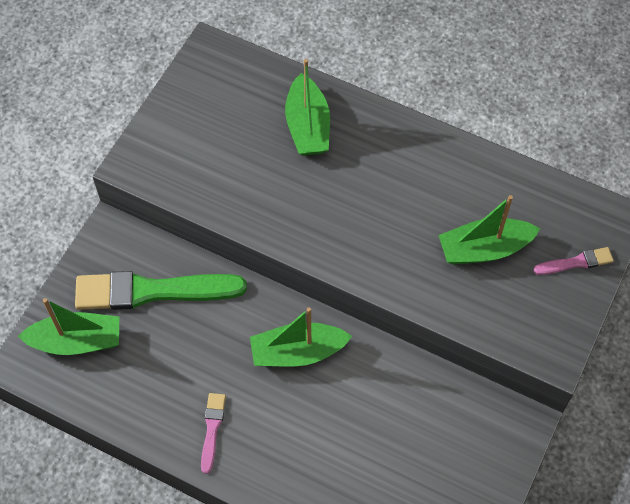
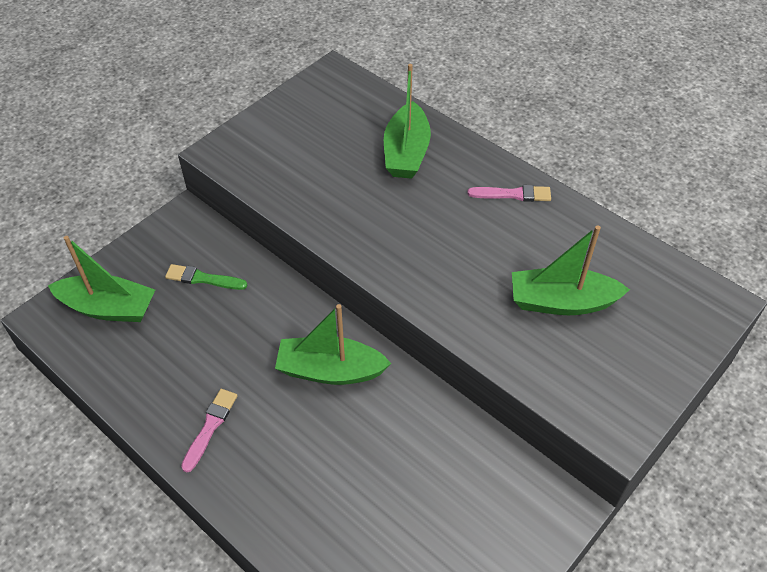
camera: 15 degrees right, 10 degrees down
(152, 291) = (203, 279): green brush -> green brush, size x0.46
(576, 262) = (665, 338): pink brush -> pink brush (513, 194)

